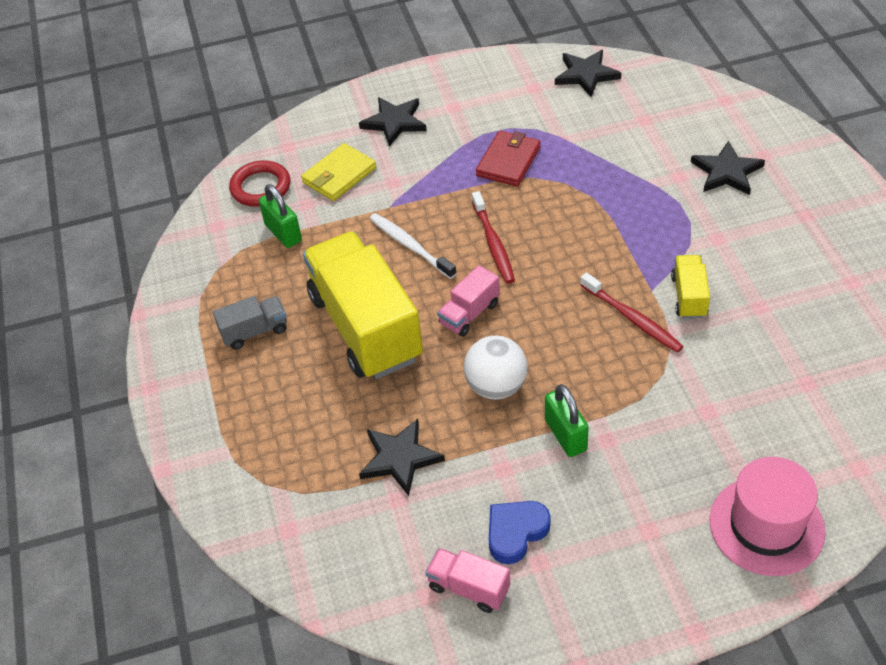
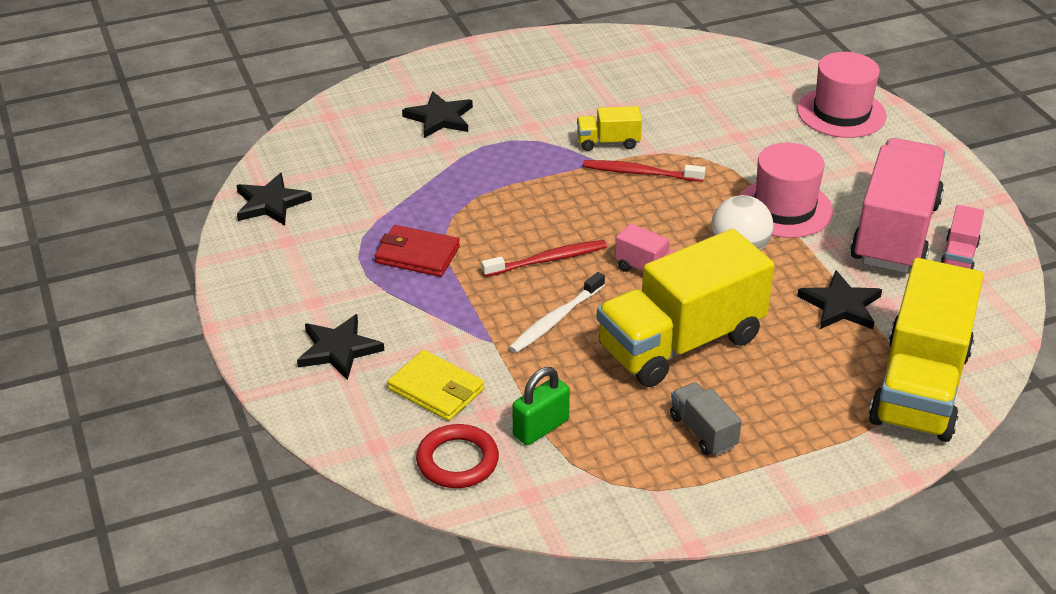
camera: 100 degrees left, 10 degrees down
(272, 501) = (919, 387): none -> yellow truck
(515, 532) = (895, 233): blue heart -> pink truck
(565, 435) = (784, 208): green padlock -> pink hat
(632, 318) = (640, 173): red toothbrush -> red toothbrush turned 120 degrees counterclockwise

